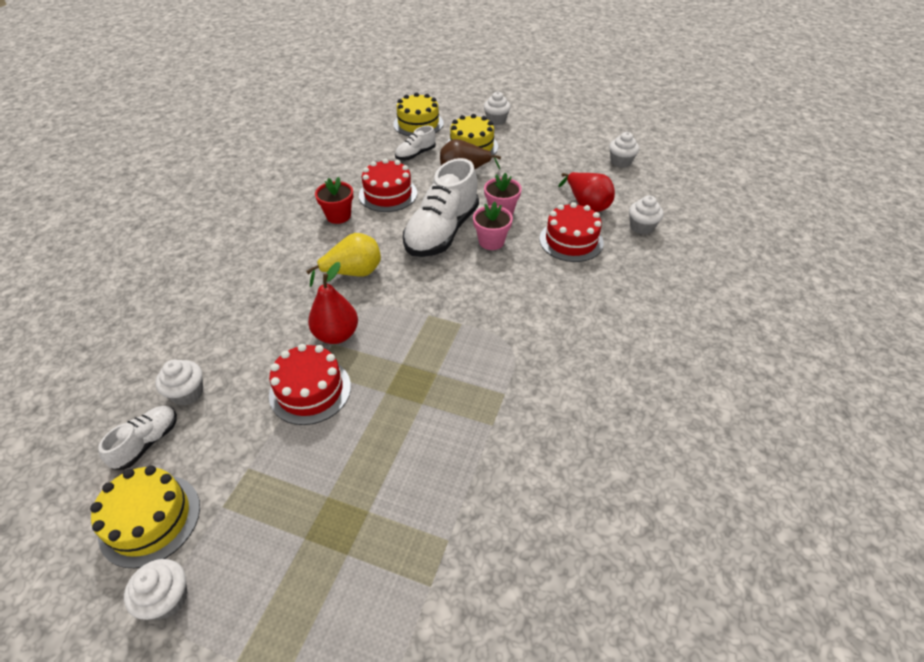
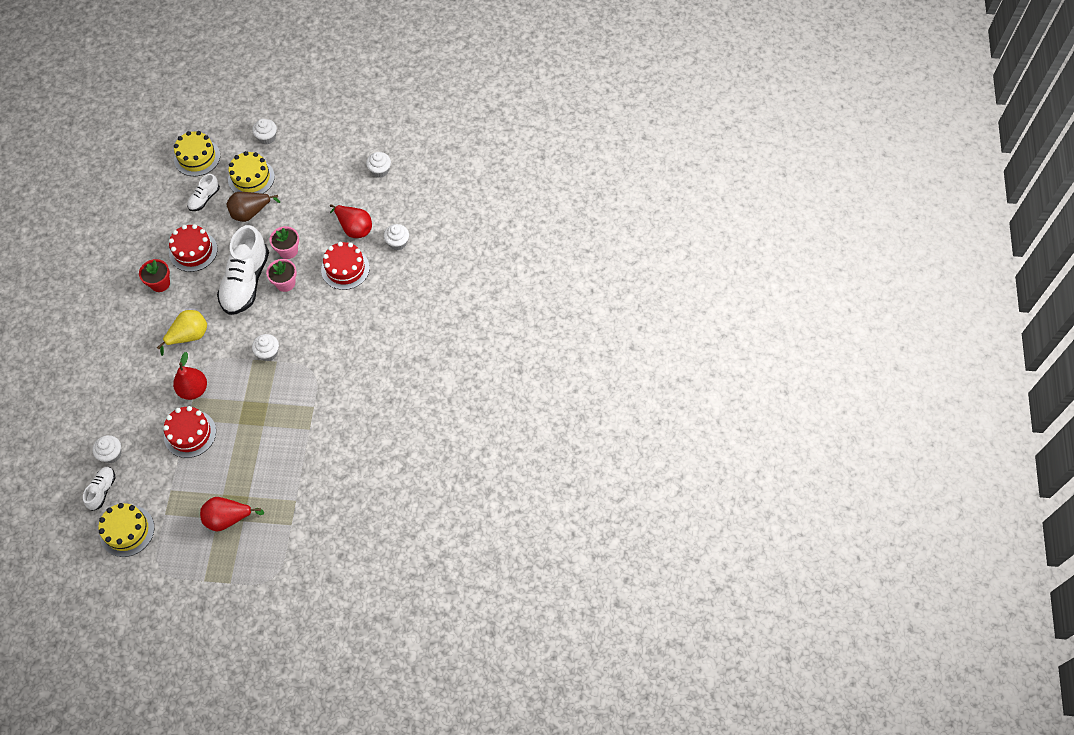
camera: 15 degrees left, 15 degrees up
(167, 598) = (156, 564): white cupcake -> white cupcake (268, 353)
(323, 543) = (228, 518): none -> red pear

